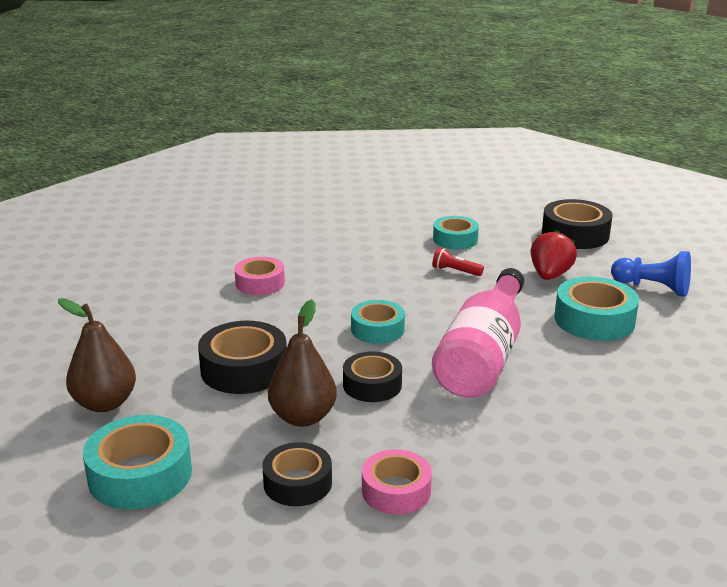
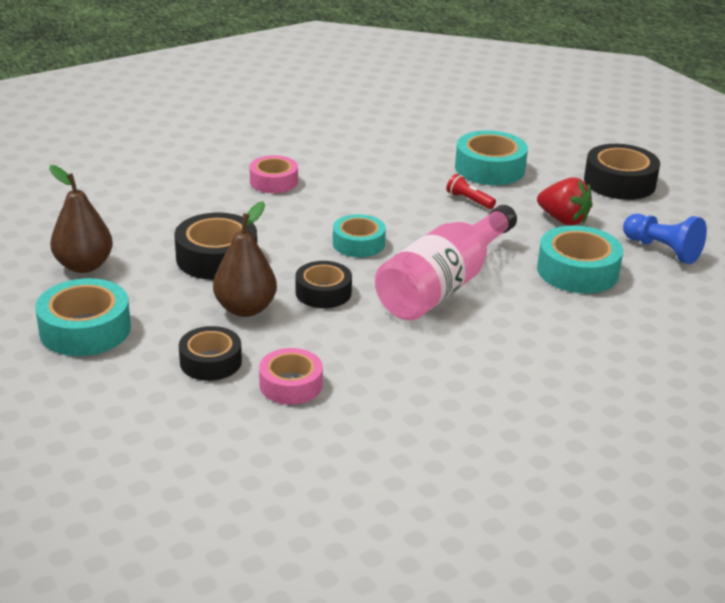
camera: 15 degrees right, 5 degrees up
(455, 239) = (489, 168): turquoise tape -> turquoise tape, size x1.51
(550, 275) = (563, 220): red strawberry -> red strawberry turned 90 degrees clockwise

